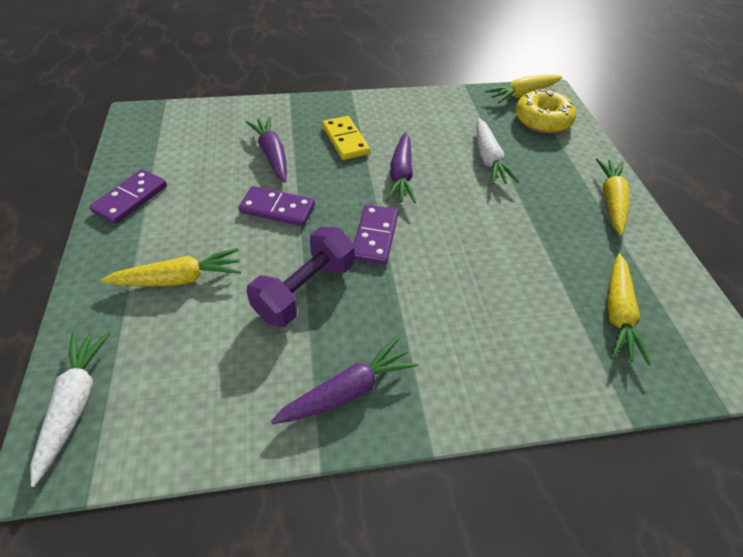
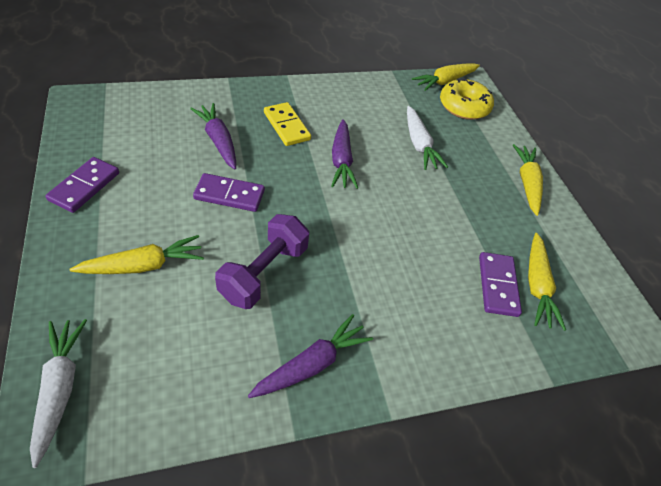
camera: 10 degrees left, 0 degrees up
(375, 236) = (322, 220): purple domino -> purple domino (497, 285)

